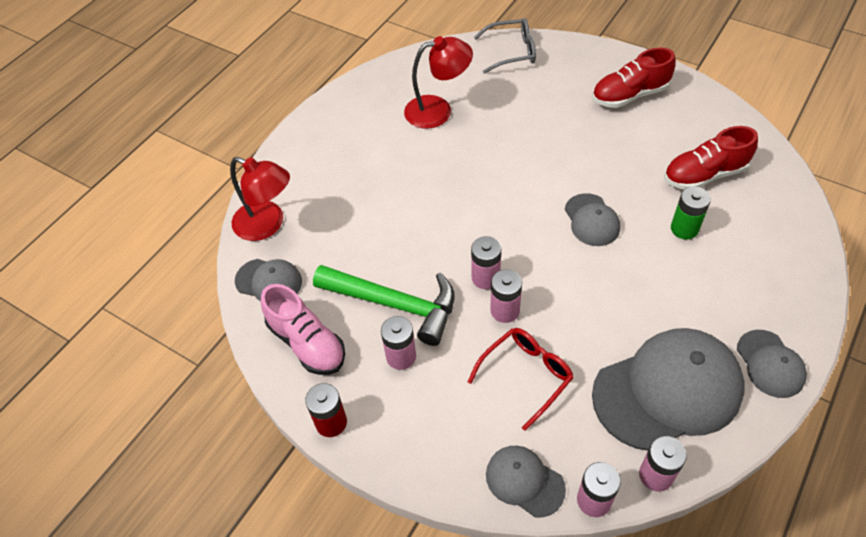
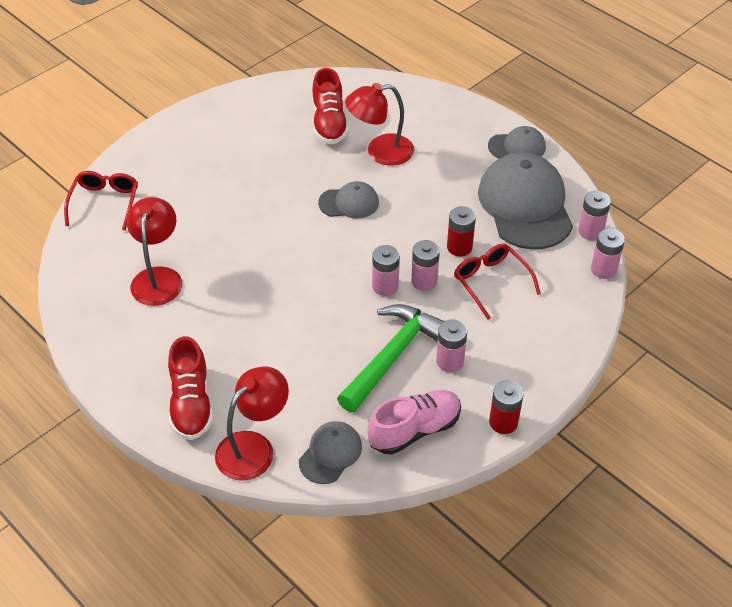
camera: 80 degrees left, 5 degrees down
(512, 52) = (105, 203): grey glasses -> red glasses
(524, 481) = (582, 305): grey cap -> none
(568, 334) = (459, 247): none -> red battery
(630, 95) = (213, 139): red shoe -> red shoe (191, 403)
(684, 228) = (380, 152): green battery -> red lamp

